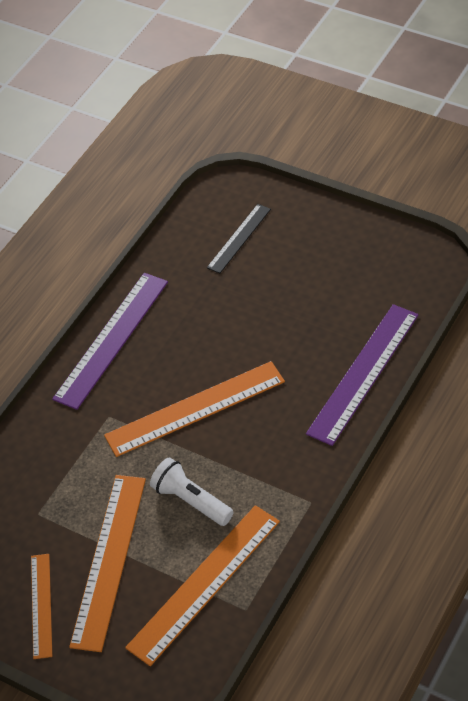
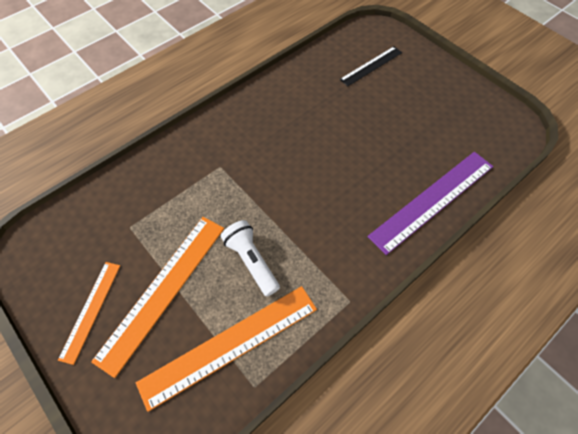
camera: 15 degrees right, 10 degrees up
(112, 339) = (249, 109): purple ruler -> none
(195, 408) = (287, 183): orange ruler -> none

